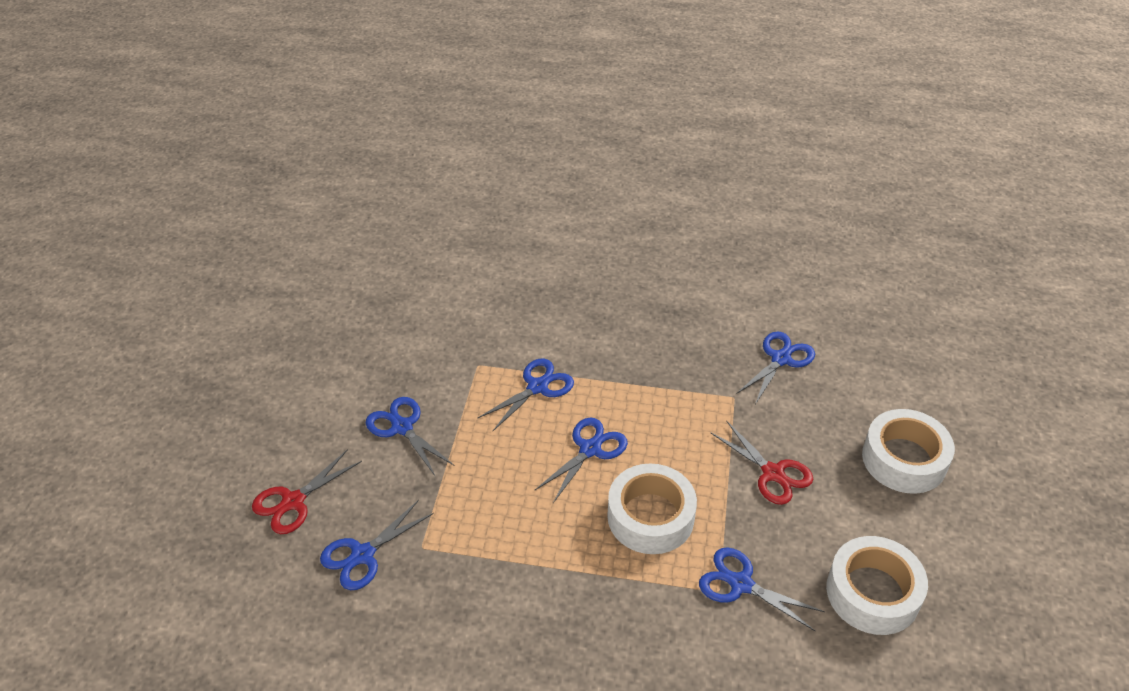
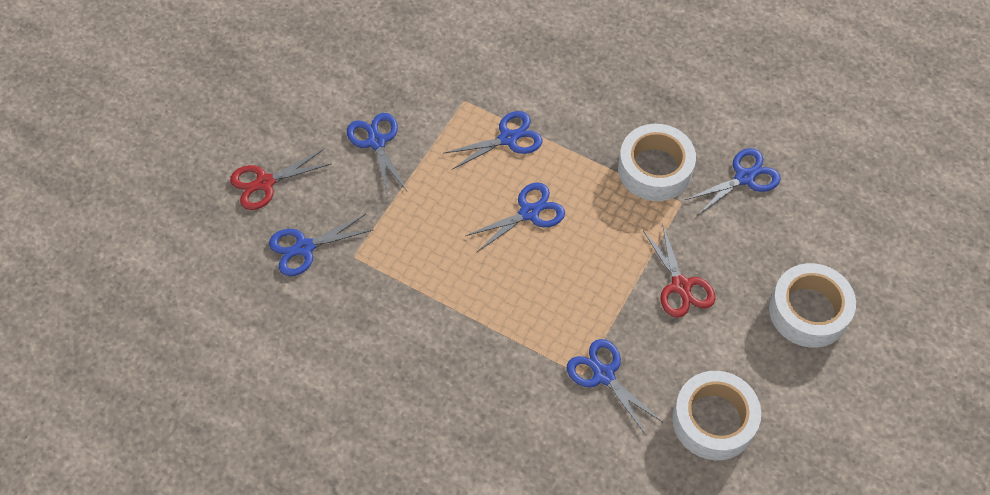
camera: 20 degrees right, 15 degrees up
(650, 517) = (554, 291): white tape -> white tape (655, 169)

